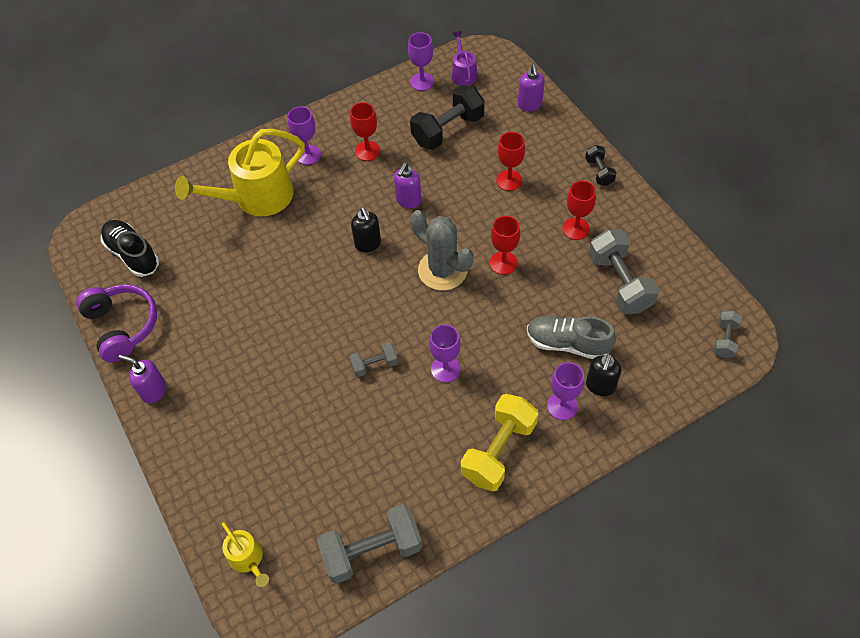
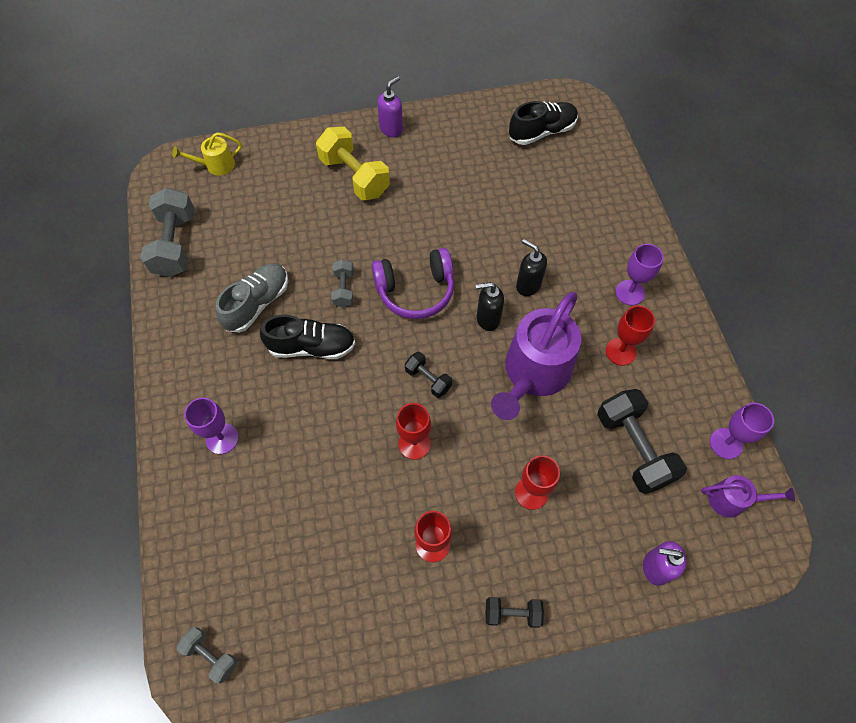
camera: 105 degrees right, 5 degrees up
(122, 326) = (465, 117): purple headphones -> purple headphones (415, 291)
(257, 197) = (582, 236): yellow watering can -> none
(408, 201) = (534, 373): purple soap dispenser -> purple watering can
(442, 270) = (428, 379): grey cactus -> black dumbbell
(445, 369) = (311, 347): purple goblet -> black shoe
(499, 451) = (207, 365): yellow dumbbell -> yellow dumbbell (354, 177)
(568, 343) = (287, 472): grey shoe -> grey shoe (257, 304)
(600, 386) = (224, 485): black soap dispenser -> black soap dispenser (528, 285)
(619, 283) = (337, 563): grey dumbbell -> none

